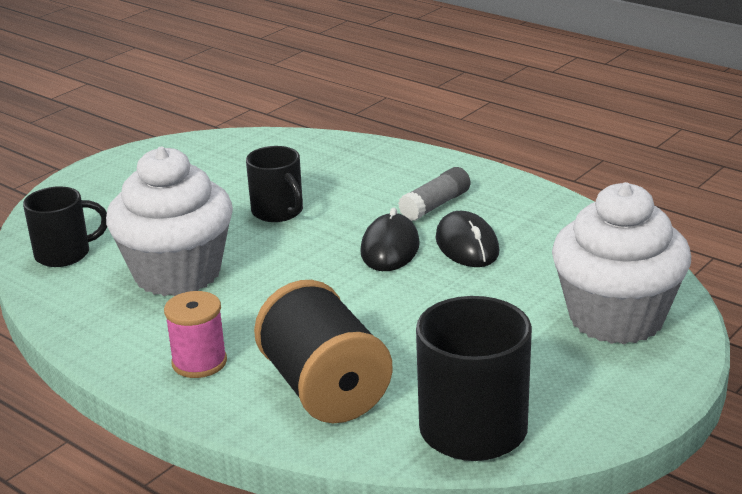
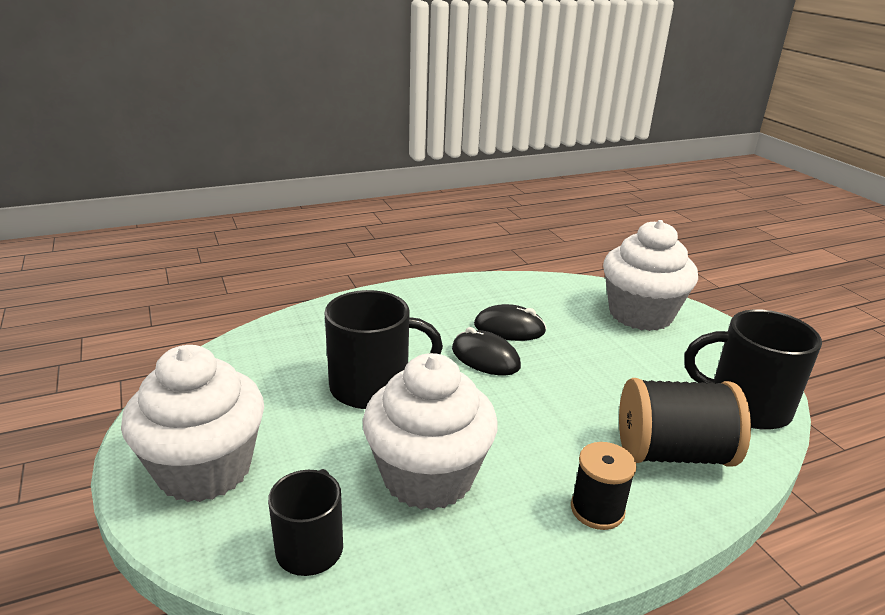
camera: 65 degrees left, 0 degrees up
(114, 189) = (204, 469): none -> white cupcake
(199, 362) = (597, 509): pink spool -> black spool
(278, 212) = (372, 387): black mug -> black mug, size x1.57
(435, 205) = (439, 320): grey glue stick -> none

